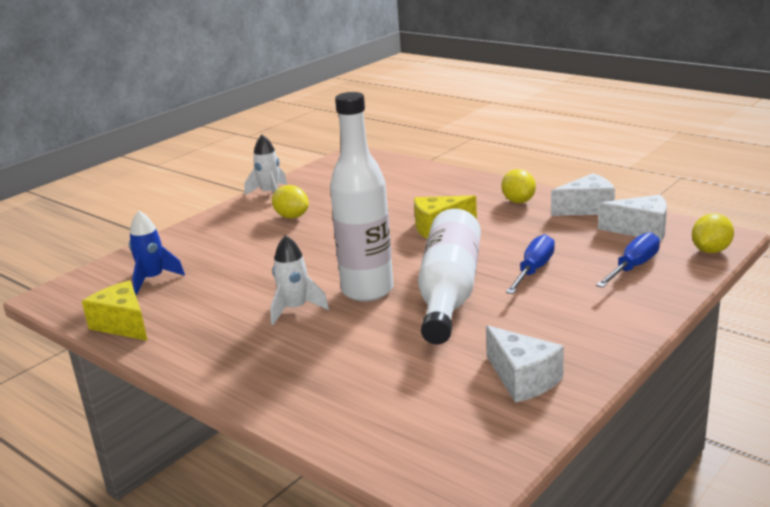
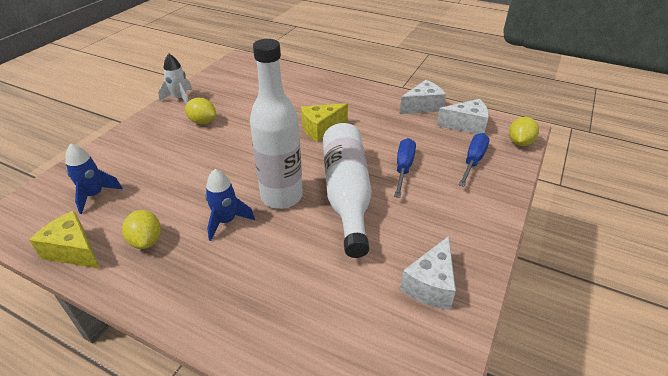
camera: 15 degrees left, 15 degrees up
(295, 309) = (226, 221): white rocket -> blue rocket
(518, 201) = (372, 101): yellow lemon -> yellow lemon (146, 241)
(522, 379) = (431, 285): white cheese -> white cheese turned 75 degrees clockwise

